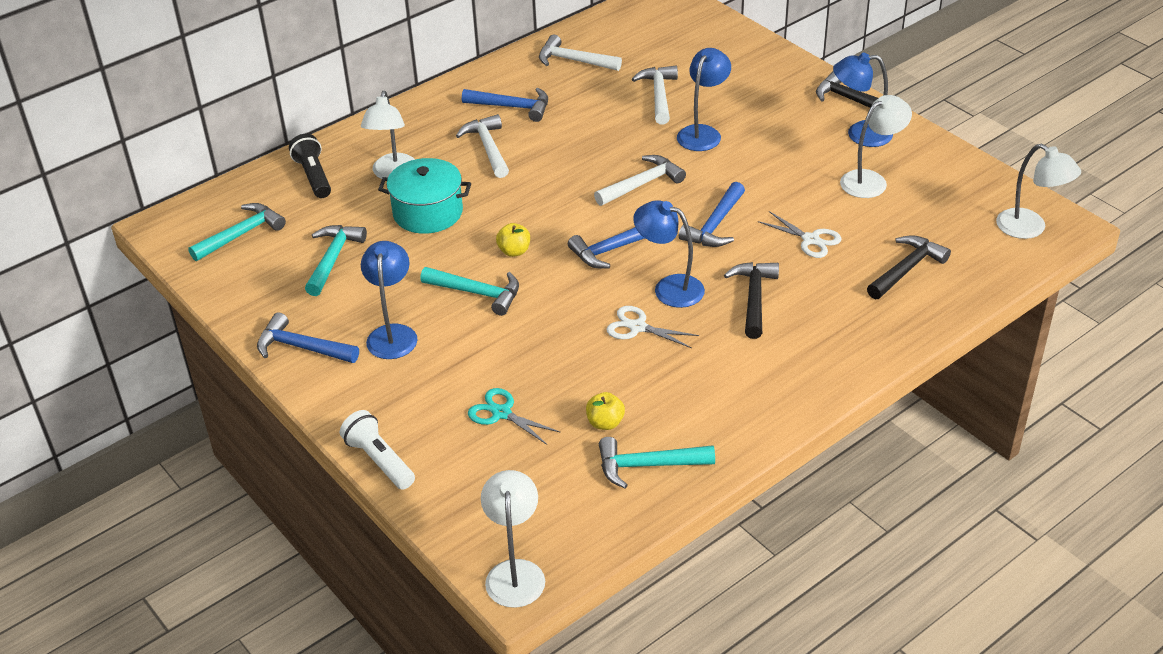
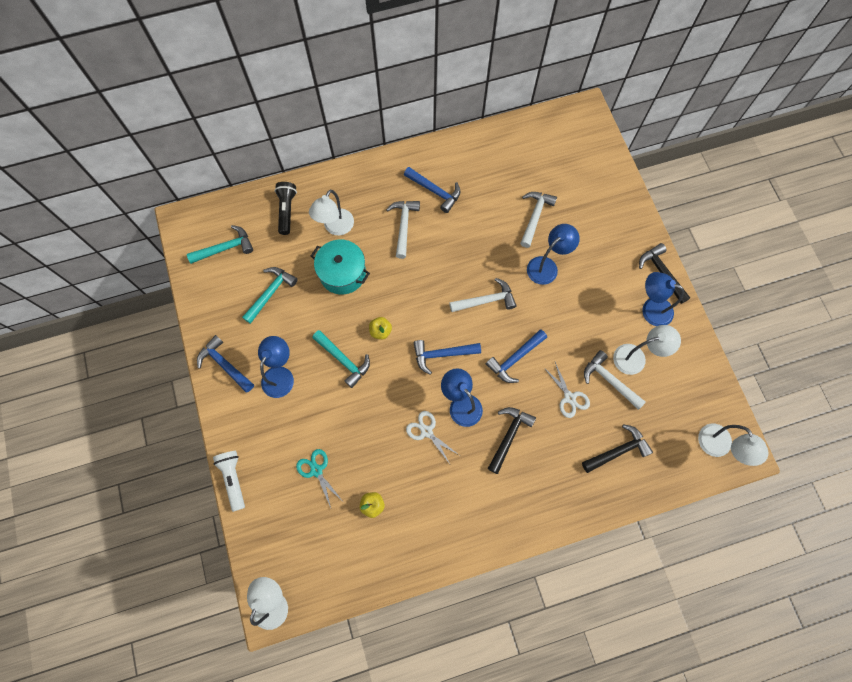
camera: 20 degrees right, 30 degrees up
(573, 61) = (494, 159): white hammer -> white hammer (609, 380)
(647, 465) = (382, 551): turquoise hammer -> none

